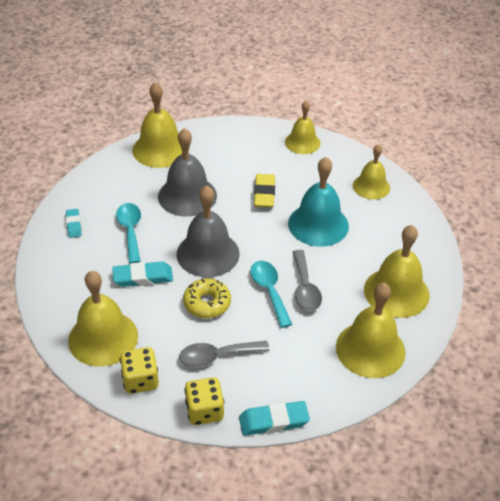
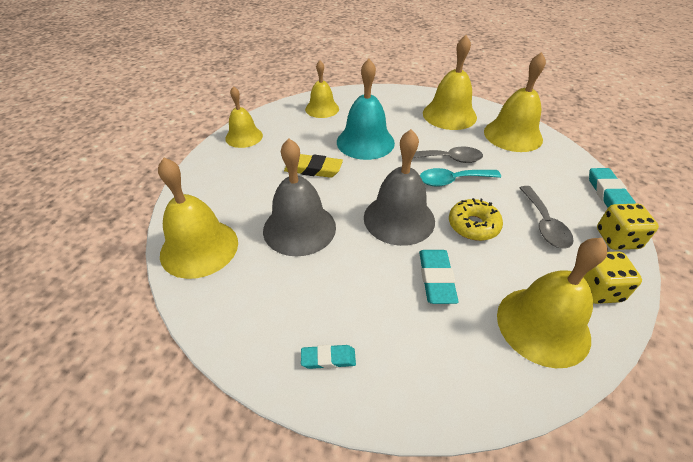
camera: 80 degrees left, 0 degrees up
(130, 231) = (351, 288): turquoise spoon -> none

